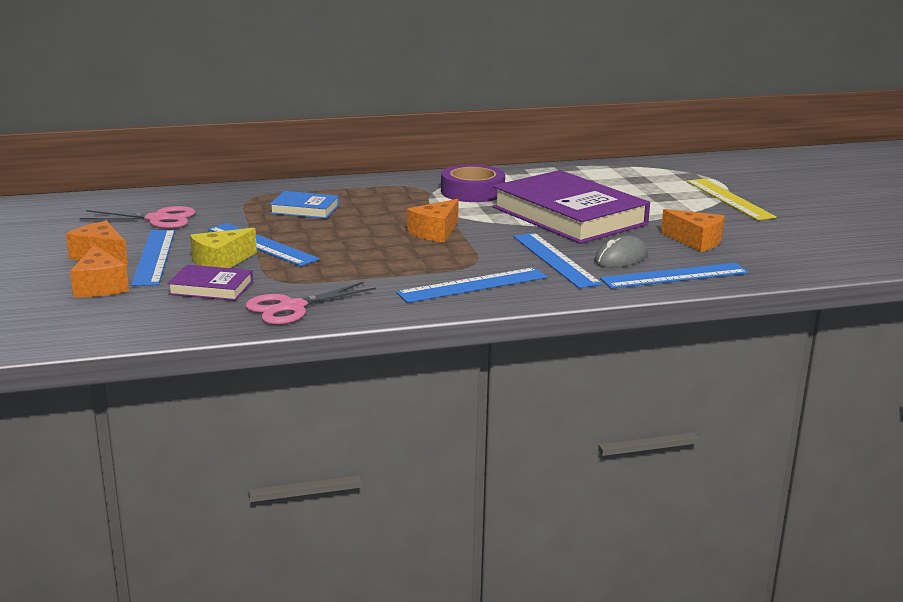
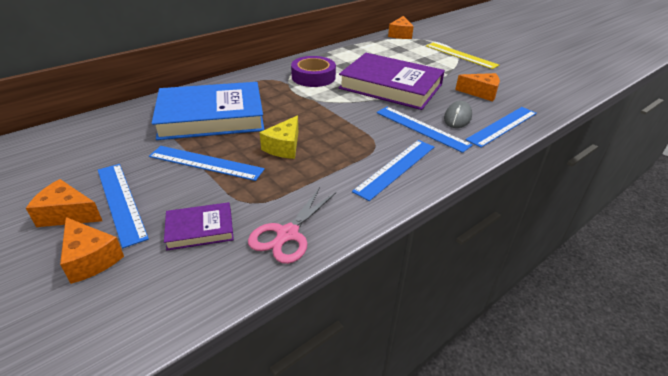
camera: 25 degrees left, 15 degrees up
(157, 219) = (95, 154): pink scissors -> none
(221, 262) = (186, 193): yellow cheese -> yellow cheese (284, 147)
(305, 209) = (211, 117): blue book -> blue book, size x2.21
(435, 232) = (323, 120): orange cheese -> orange cheese (400, 34)

